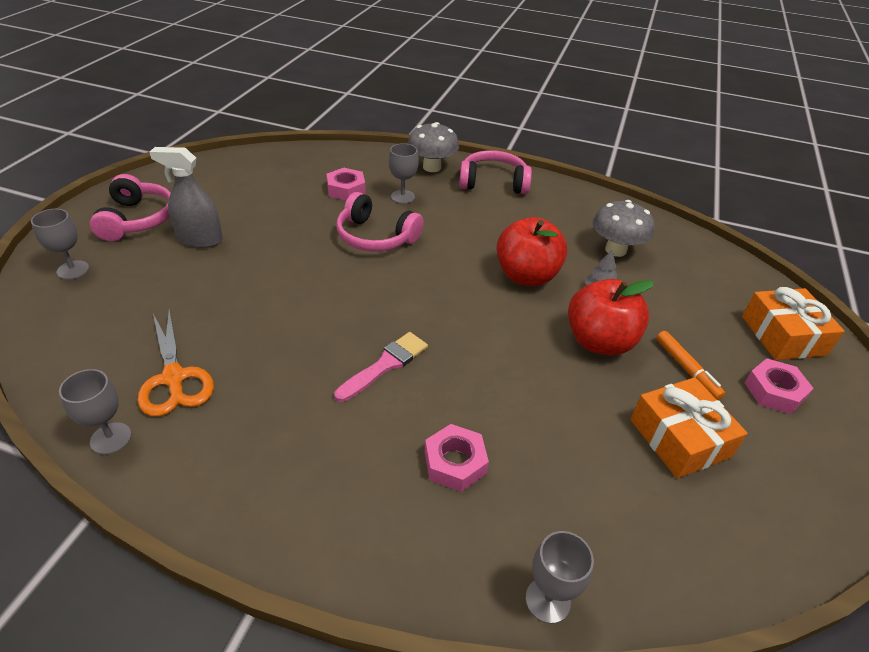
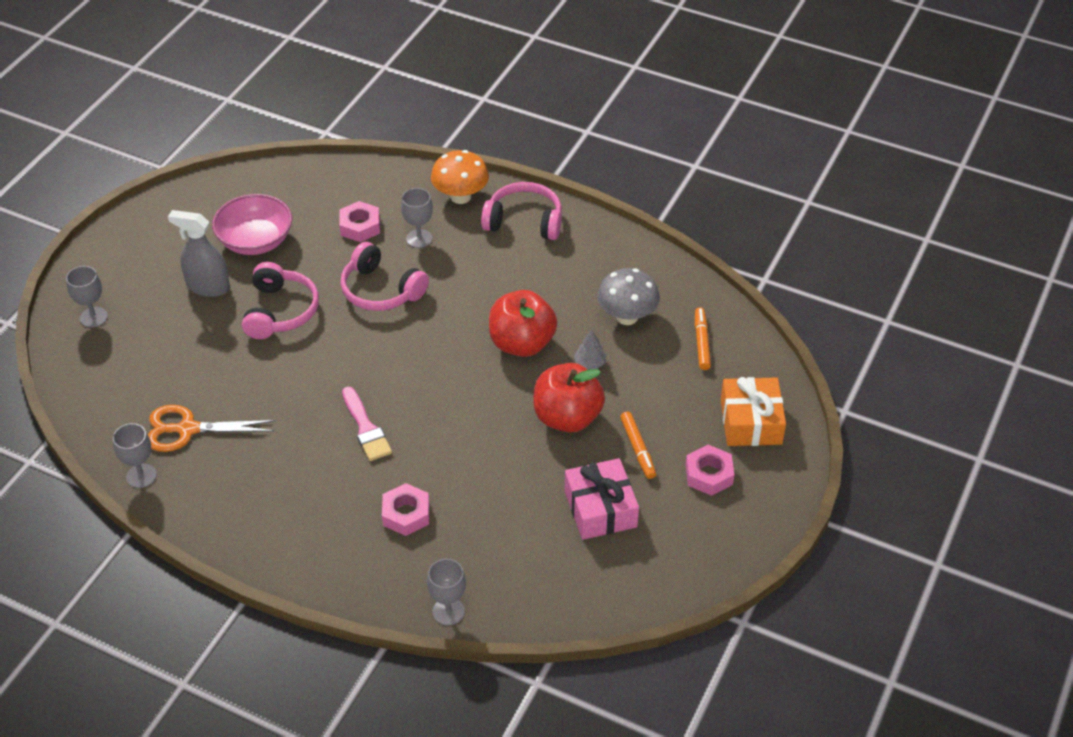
camera: 10 degrees right, 5 degrees up
(138, 219) = (147, 260): pink headphones -> pink headphones (280, 311)
(174, 378) = (187, 429): orange scissors -> orange scissors turned 105 degrees clockwise
(247, 202) = (255, 241): none -> pink bowl
(385, 365) = (366, 428): pink brush -> pink brush turned 105 degrees clockwise
(432, 167) = (460, 196): grey mushroom -> orange mushroom
(679, 438) = (600, 509): orange gift -> pink gift
(695, 268) = (702, 342): none -> orange marker

